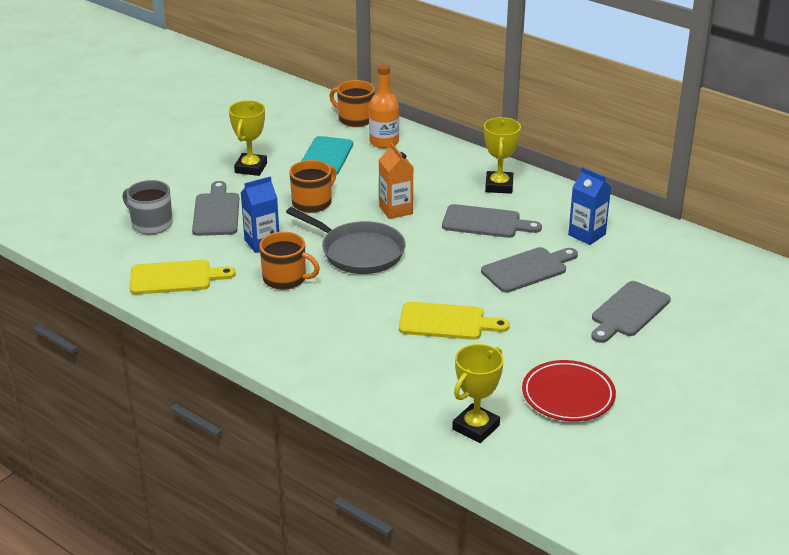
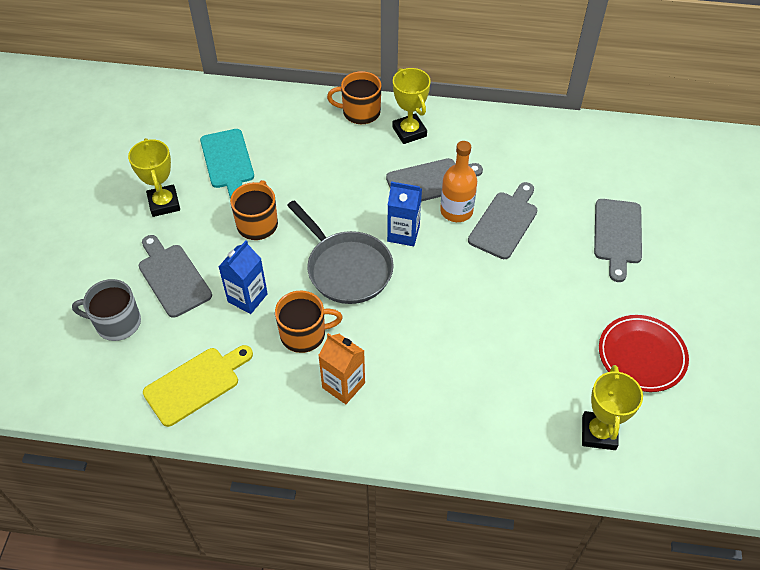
camera: 30 degrees left, 20 degrees up
(355, 119) = (219, 98): orange mug -> orange mug (360, 112)
(358, 252) = (346, 268): grey pan -> grey pan turned 45 degrees clockwise
(384, 142) = (268, 118): orange bottle -> orange bottle (456, 211)
(396, 210) = (341, 200): orange carton -> orange carton (343, 385)
(446, 322) = (484, 319): yellow cutting board -> none
(587, 234) = (522, 159): blue carton -> blue carton (403, 233)

